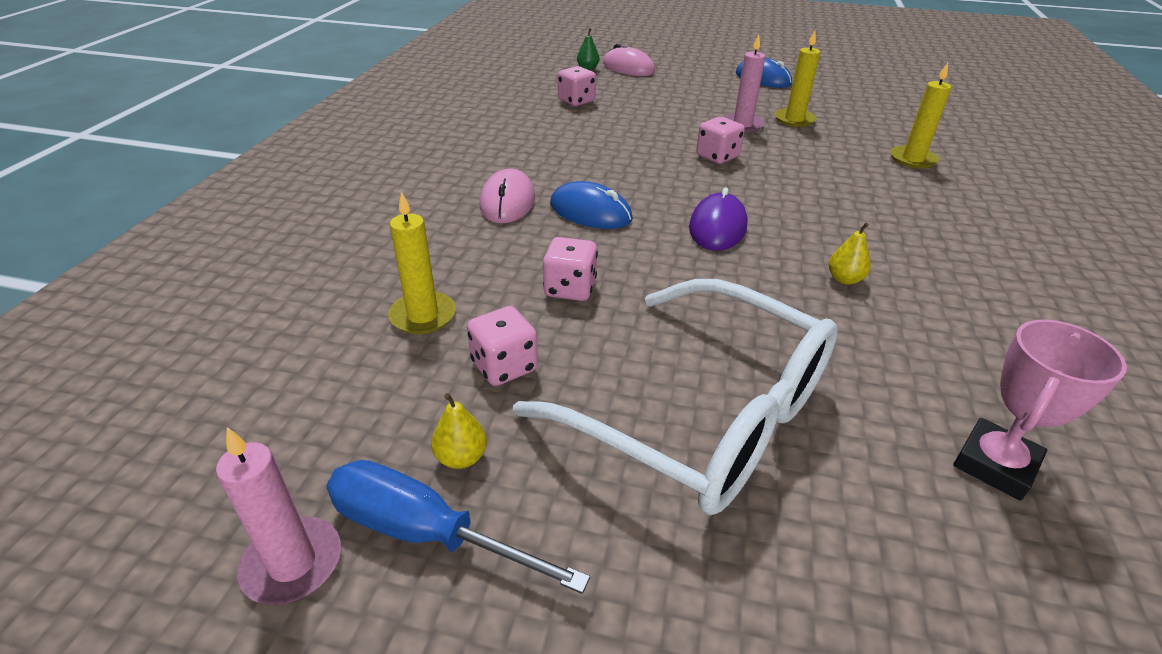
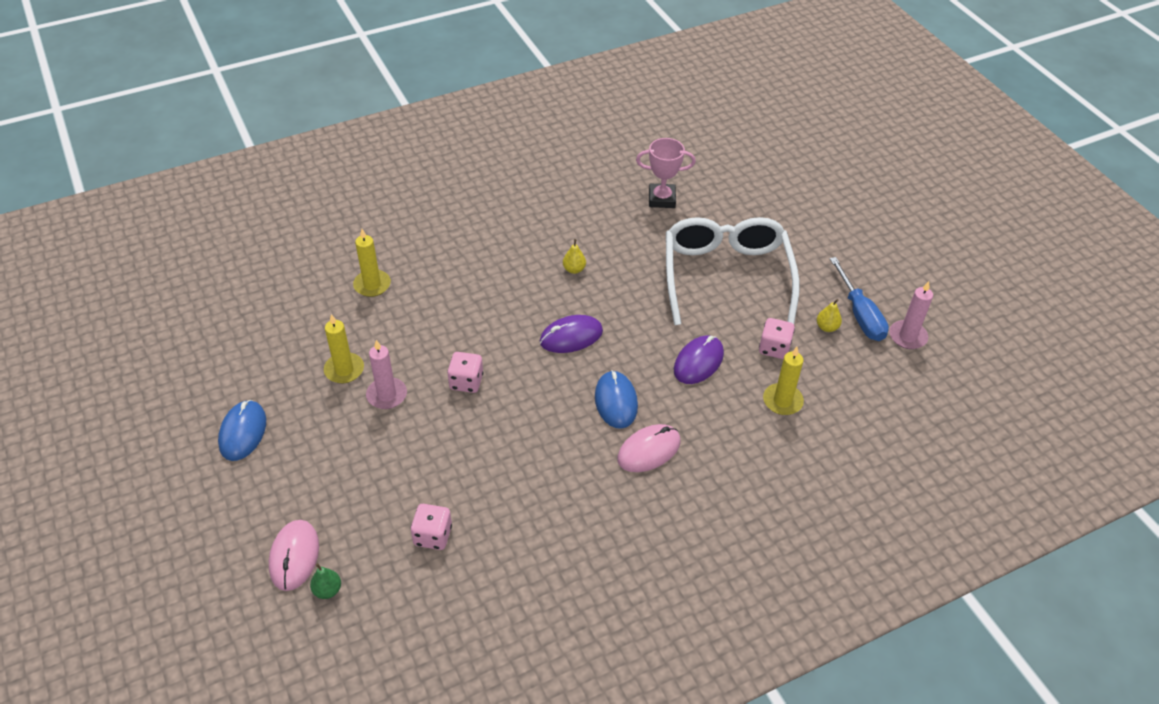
camera: 130 degrees left, 10 degrees up
(570, 288) = (698, 362): pink dice -> purple mouse

